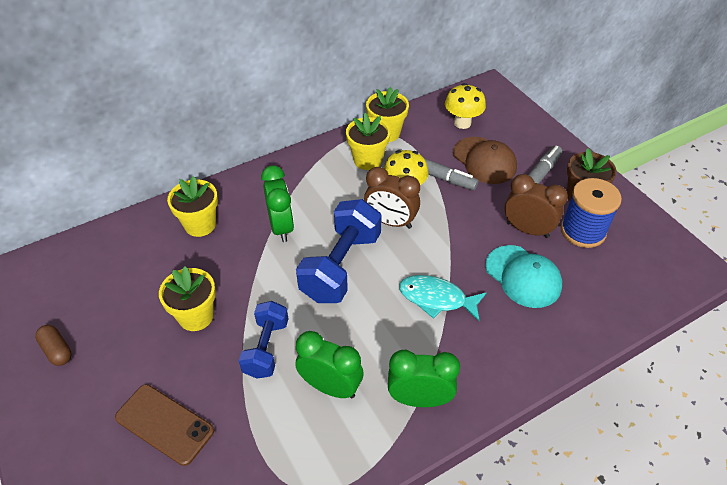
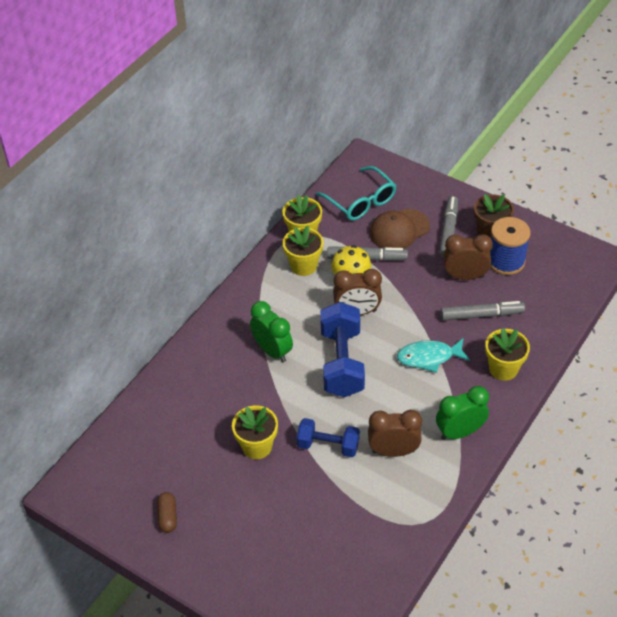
camera: 25 degrees left, 0 degrees up
(57, 350) = (167, 517): brown capsule -> brown capsule turned 60 degrees clockwise
(164, 424) = (293, 527): brown phone -> none
(200, 225) = (203, 376): yellow flower pot -> yellow flower pot (503, 369)
(266, 348) = (328, 446): blue dumbbell -> blue dumbbell turned 60 degrees counterclockwise
(330, 387) = (393, 451): green clock -> brown clock
(462, 123) = (361, 201): yellow mushroom -> turquoise glasses
(484, 160) = (399, 230): brown cap -> brown cap turned 120 degrees clockwise
(523, 276) = (481, 315): turquoise cap -> grey marker

